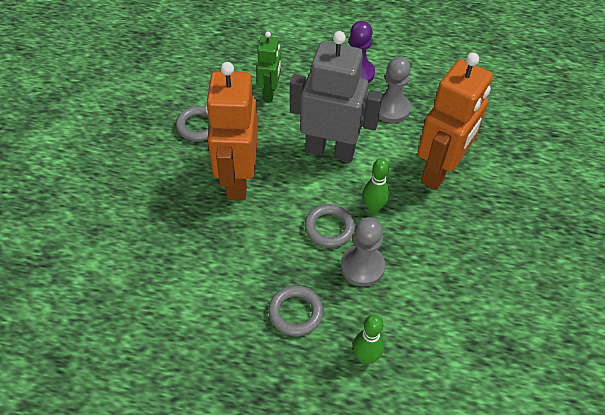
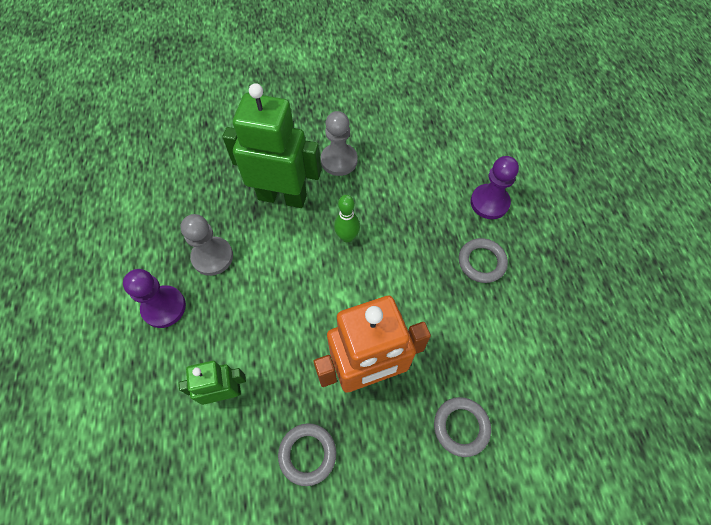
camera: 110 degrees left, 10 degrees up
(329, 228) = (386, 265): grey ring -> grey ring (461, 427)
(330, 150) = (291, 296): grey robot -> none
(362, 266) = (413, 227): grey pawn -> grey pawn (339, 160)
(365, 357) = (489, 202): green bowling pin -> purple pawn
(440, 171) = (282, 197): orange robot -> green robot

